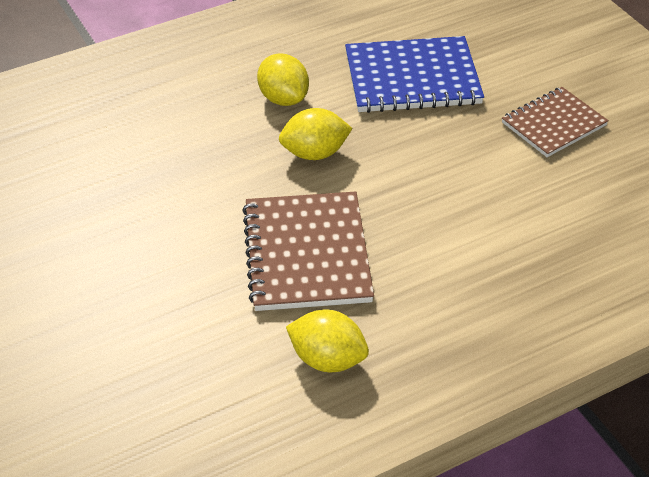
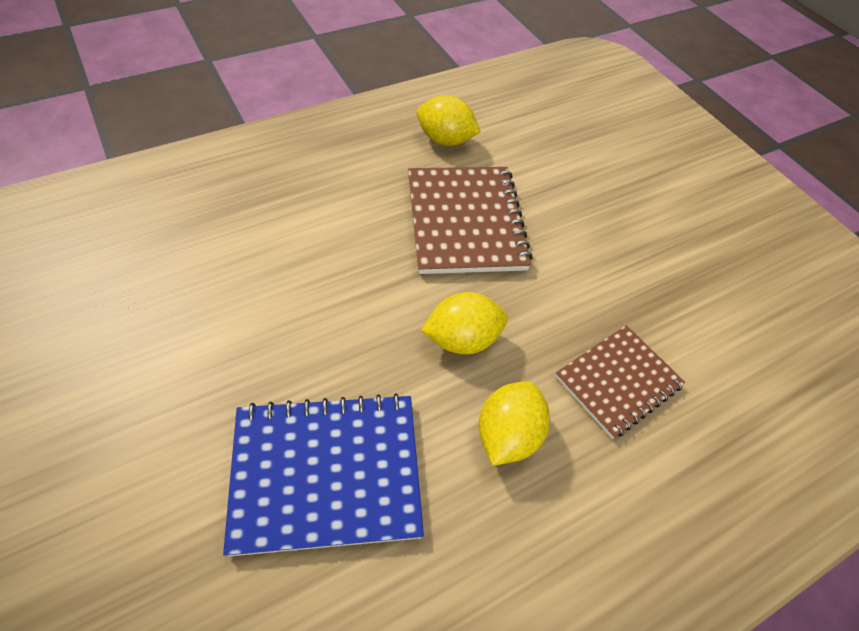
camera: 175 degrees right, 10 degrees up
(283, 98) = (507, 434): yellow lemon -> yellow lemon turned 60 degrees clockwise
(553, 124) = (159, 375): brown notebook -> brown notebook (618, 381)

